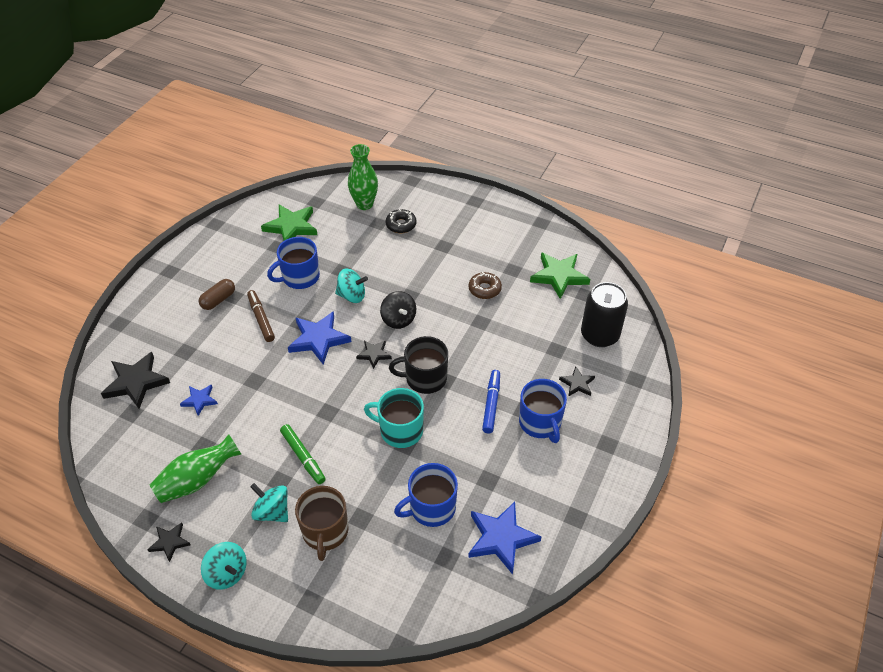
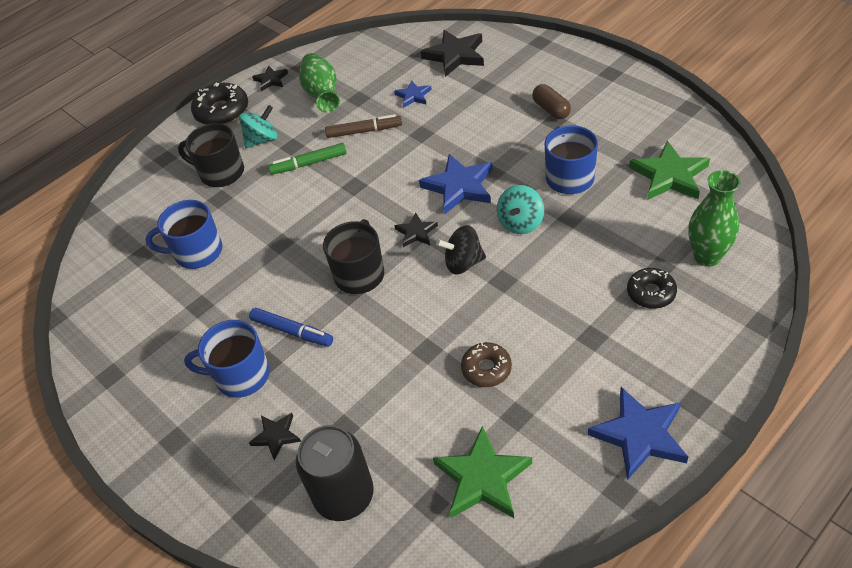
camera: 115 degrees right, 0 degrees up
(227, 573) = (222, 111): turquoise spinning top -> black donut
(261, 319) = (509, 142): brown marker -> brown marker (364, 131)
(325, 532) = (221, 173): brown mug -> black mug
(400, 430) = (300, 241): turquoise mug -> none
(431, 508) = (197, 252): blue mug -> blue mug turned 90 degrees counterclockwise
(501, 538) = (130, 302): blue star -> blue star (639, 435)

